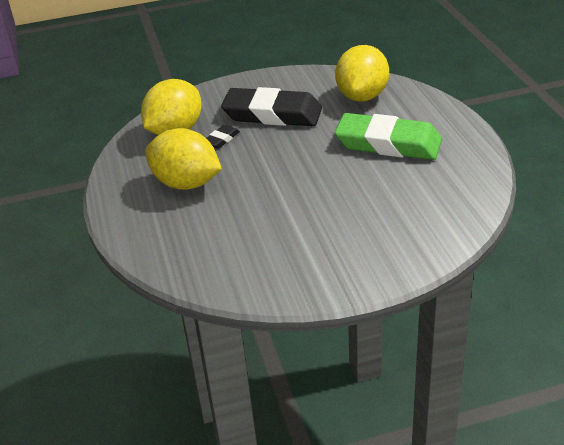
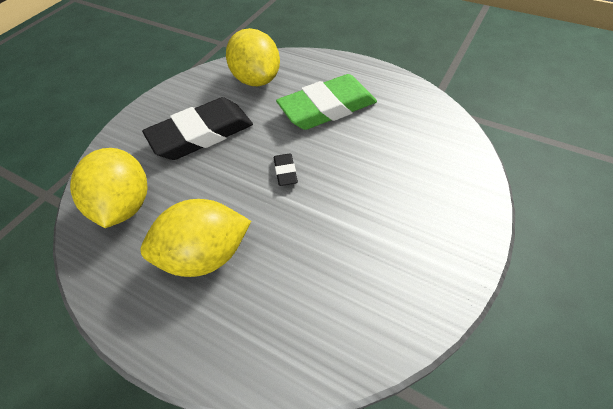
camera: 45 degrees left, 15 degrees up
(221, 139) = (184, 186): black eraser -> black eraser (285, 172)

